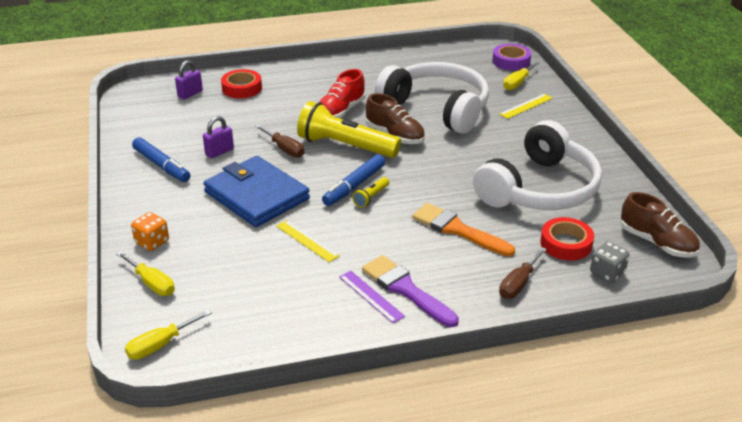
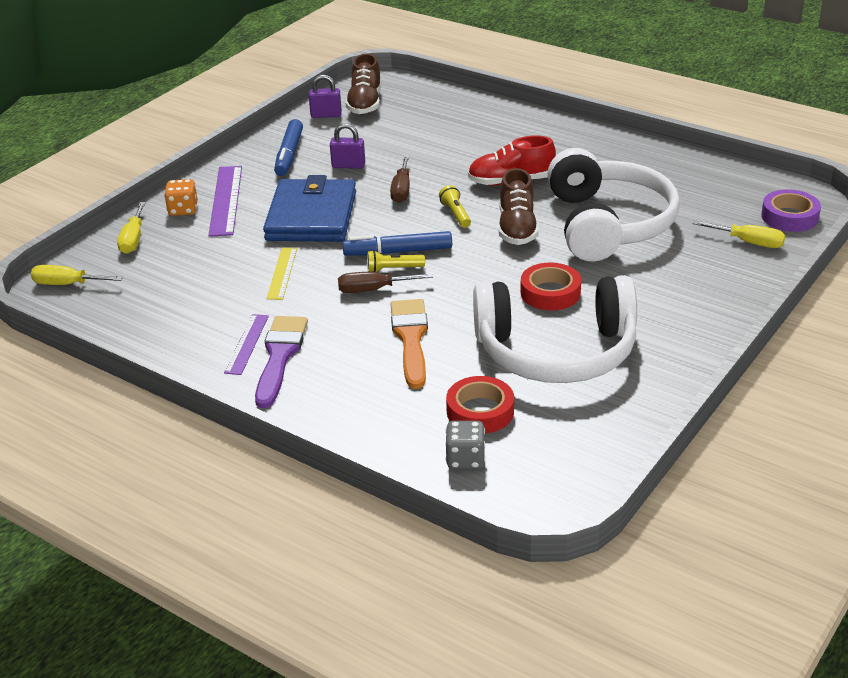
camera: 50 degrees right, 0 degrees up
(173, 218) = (226, 200): none -> purple ruler
(190, 94) = (414, 104): purple padlock -> purple padlock (326, 115)
(242, 88) = (464, 118): red tape -> red tape (550, 293)
(345, 146) = (456, 214): yellow flashlight -> yellow flashlight, size x0.43
(517, 83) = (749, 242): yellow screwdriver -> yellow screwdriver turned 150 degrees counterclockwise
(518, 284) = (371, 413): brown screwdriver -> brown screwdriver (373, 290)
(526, 106) = (709, 269): yellow ruler -> none
(657, 243) = (570, 470): brown shoe -> brown shoe (365, 104)

